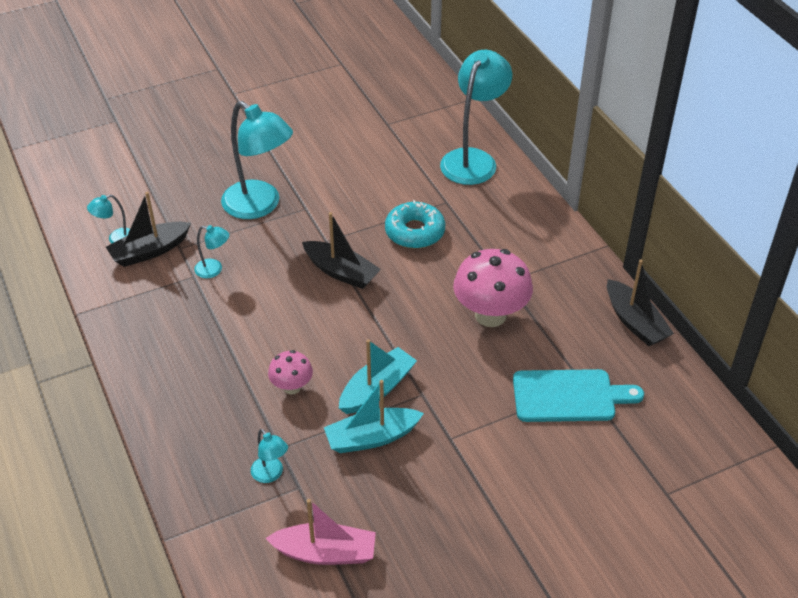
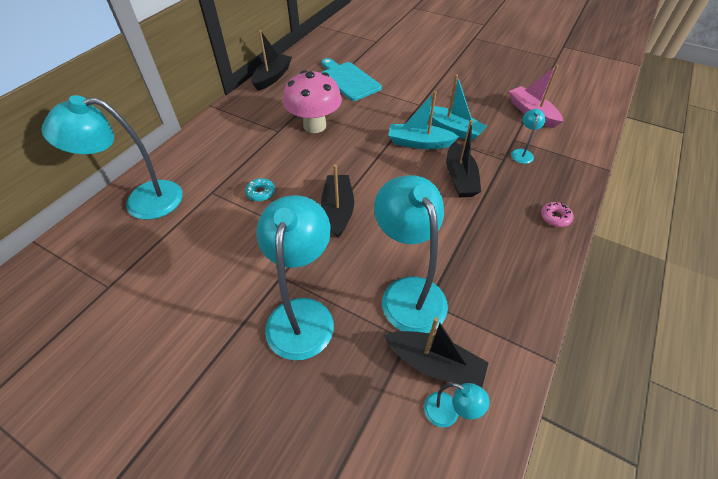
camera: 125 degrees left, 5 degrees up
(169, 424) = (555, 217): none -> pink donut
(214, 270) = (408, 292): turquoise lamp -> turquoise lamp, size x2.23
(292, 387) = (460, 178): pink mushroom -> black boat
(415, 232) = (261, 193): turquoise donut -> turquoise donut, size x0.54

